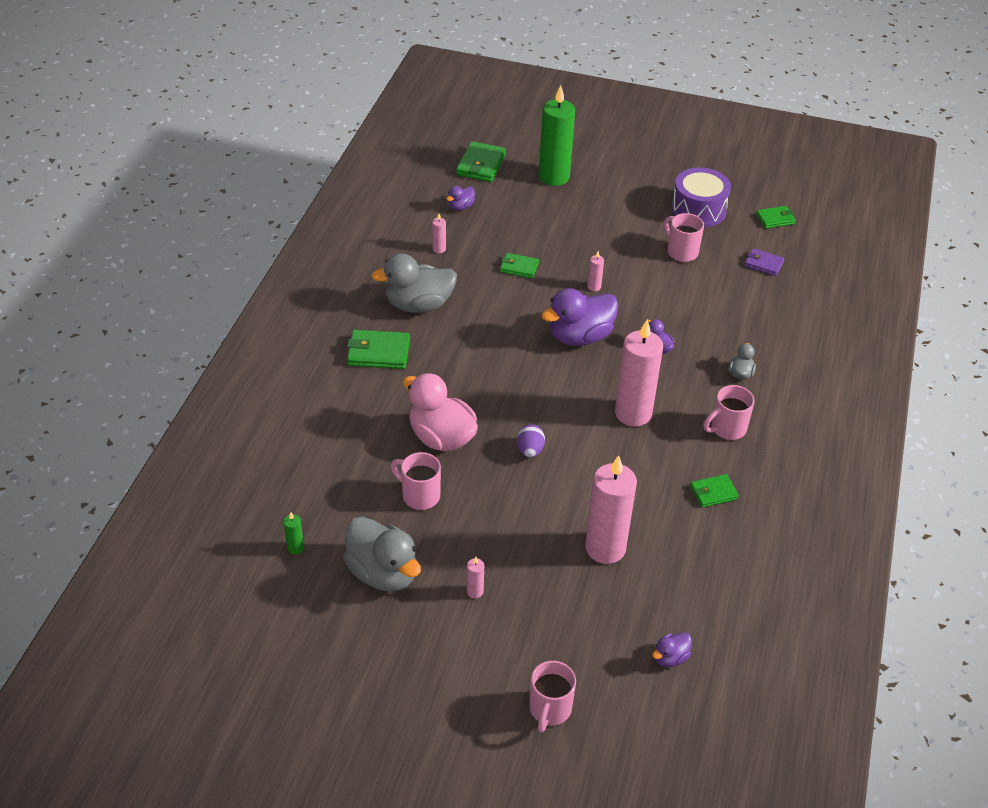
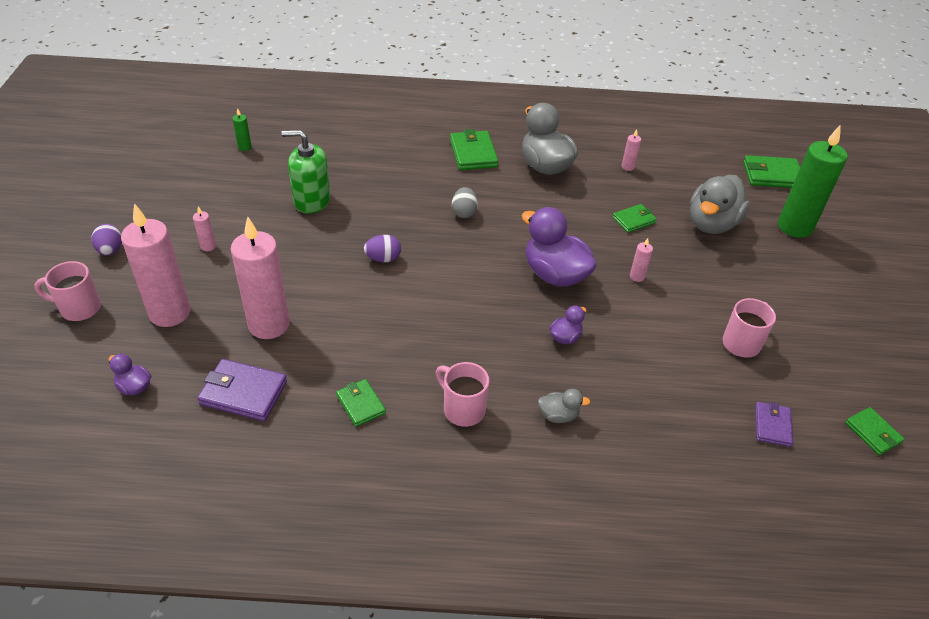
camera: 75 degrees right, 0 degrees up
(383, 573) = (224, 193): grey duck -> grey duck (711, 224)
(419, 495) = (311, 200): pink mug -> green soap dispenser
(441, 437) = (383, 203): pink duck -> none
(458, 683) = (110, 250): none -> purple egg
(461, 207) = (698, 171): purple duck -> none
(475, 379) = (464, 212): none -> grey egg
(519, 267) = (633, 220): green wallet -> green wallet turned 60 degrees clockwise
(633, 413) = (458, 327): pink candle -> pink candle (170, 313)
(689, 573) = (243, 393): none -> purple wallet
(698, 210) = (831, 352): purple drum -> none

